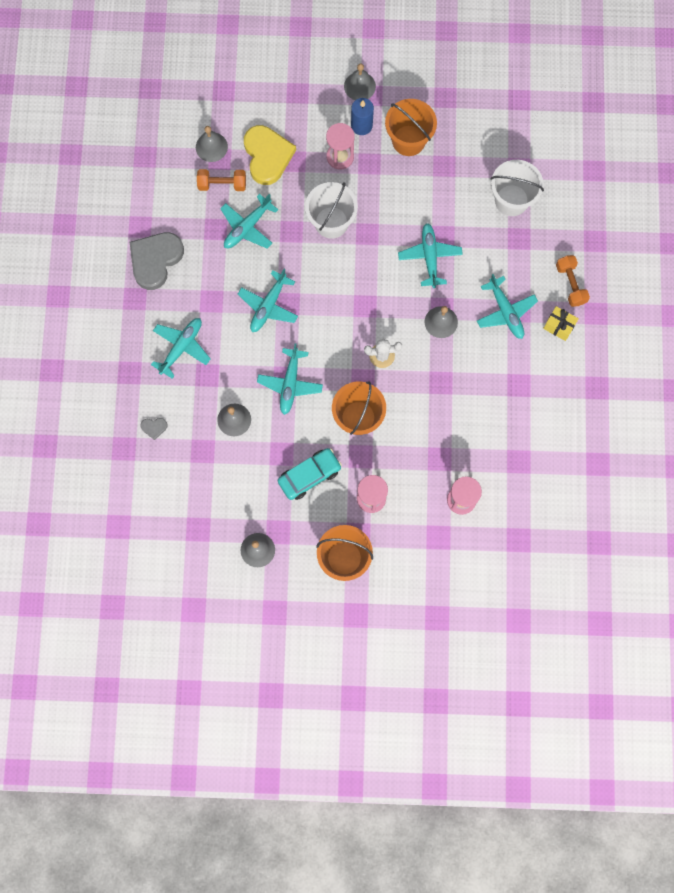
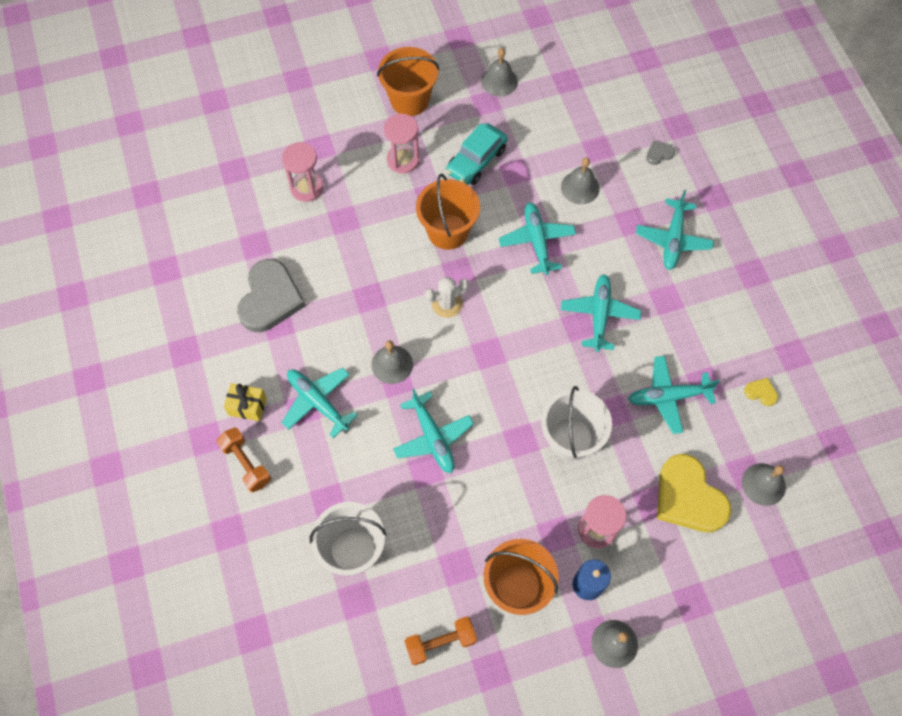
camera: 160 degrees right, 10 degrees down
(155, 260) = (753, 322): grey heart -> grey heart (270, 299)
(178, 208) = (761, 392): none -> yellow heart
(222, 184) = (725, 439): orange dumbbell -> orange dumbbell (440, 642)
(247, 227) = (668, 397): turquoise plane -> turquoise plane turned 120 degrees counterclockwise

